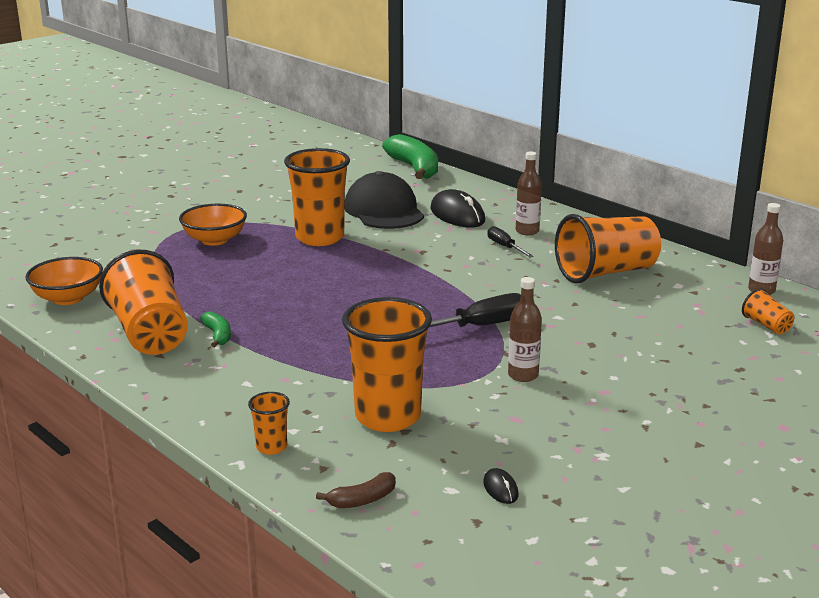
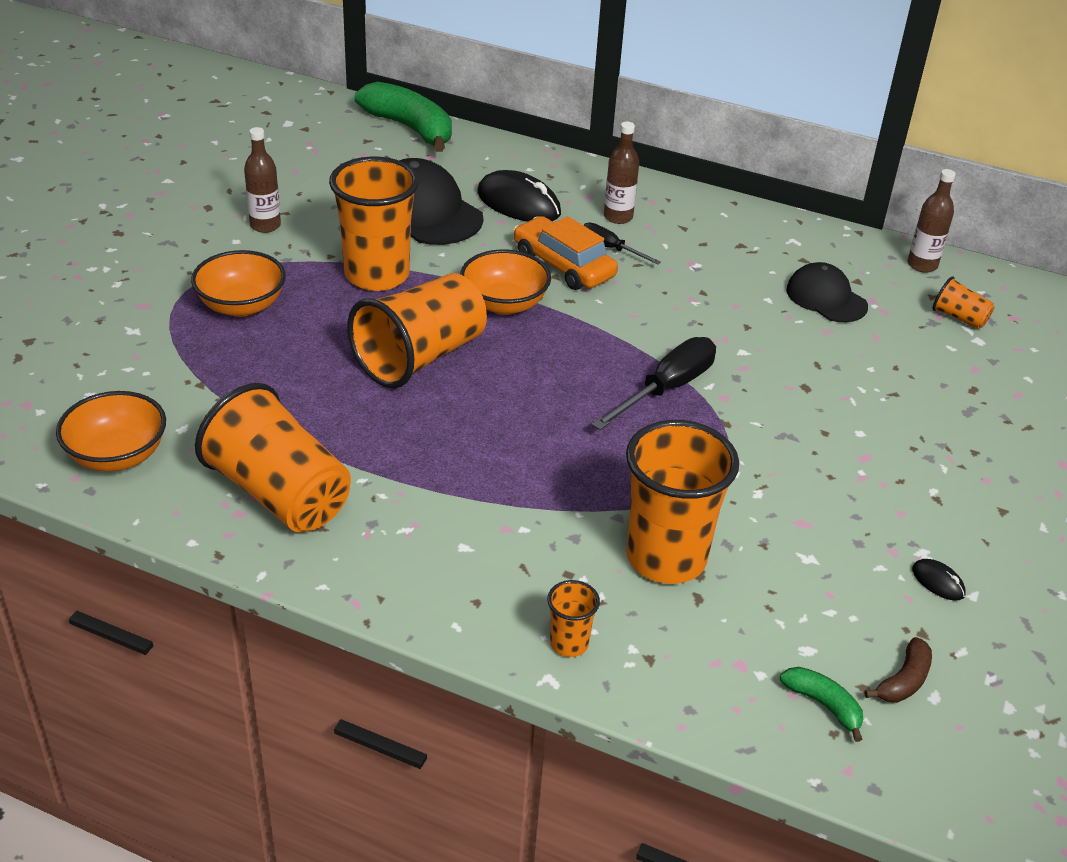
camera: 25 degrees left, 15 degrees up
(218, 335) = (370, 475): green banana -> green banana (823, 705)
(362, 500) = (726, 695): brown banana -> brown banana (903, 681)
(396, 264) = (504, 304): none -> orange bowl
(460, 251) = (563, 265): none -> orange car
(500, 489) = (857, 633): black mouse -> black mouse (938, 582)
(523, 375) = (767, 454): brown bottle -> brown bottle (265, 225)
(606, 273) = (748, 269): orange cup -> orange cup (420, 357)
(657, 297) = (826, 298): none -> black cap

